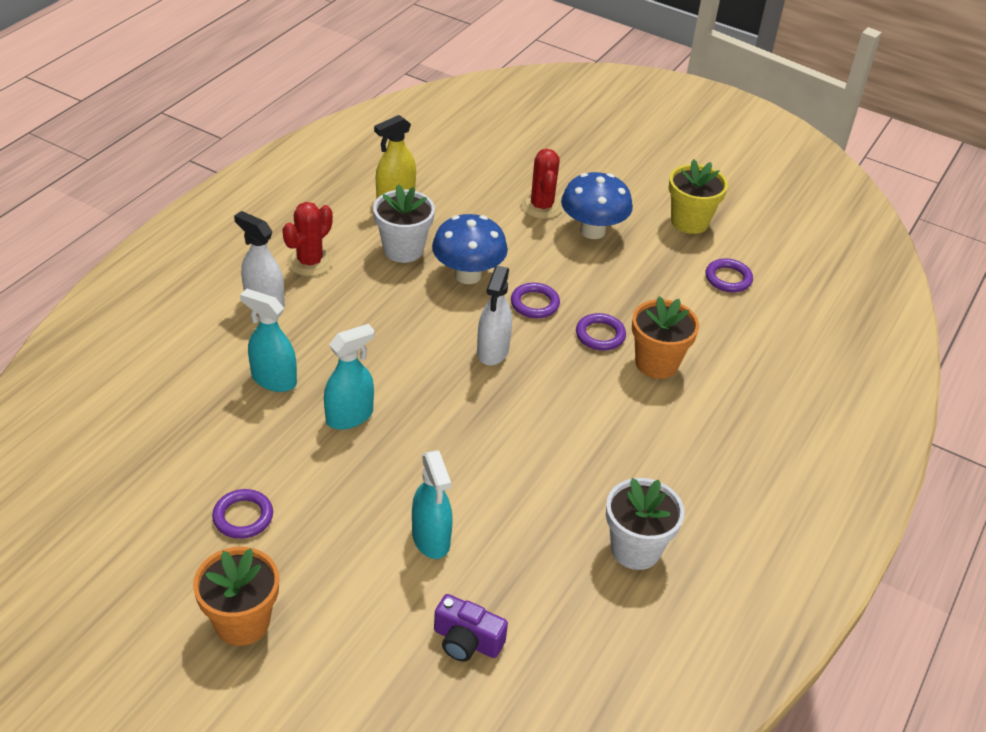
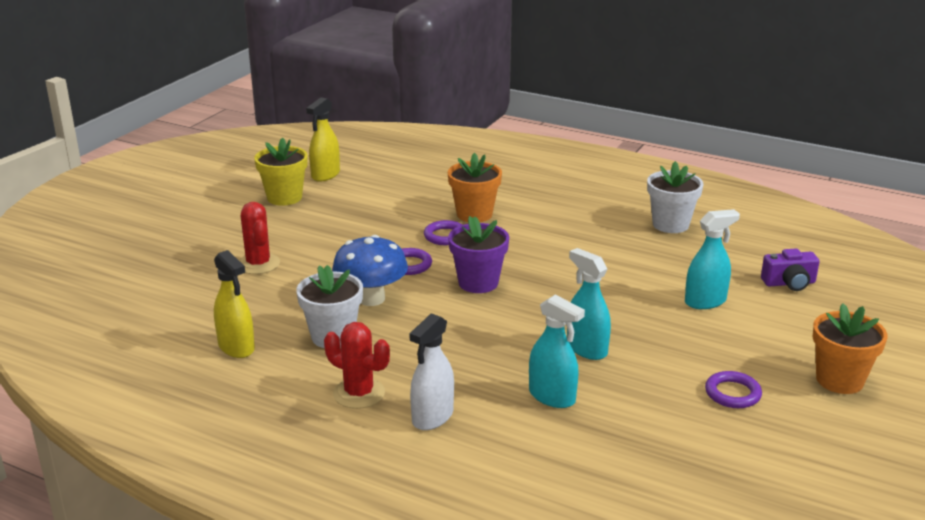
camera: 90 degrees left, 15 degrees down
(273, 380) = (552, 397): turquoise spray bottle -> turquoise spray bottle turned 75 degrees counterclockwise
(466, 641) = (789, 283): purple camera -> purple camera turned 60 degrees clockwise
(492, 351) = (478, 283): white spray bottle -> purple flower pot
(541, 206) = (258, 264): red cactus -> red cactus turned 75 degrees clockwise
(592, 231) = (298, 239): blue mushroom -> none
(728, 278) = (363, 185): purple ring -> none
(752, 251) = (325, 175): none -> yellow spray bottle

